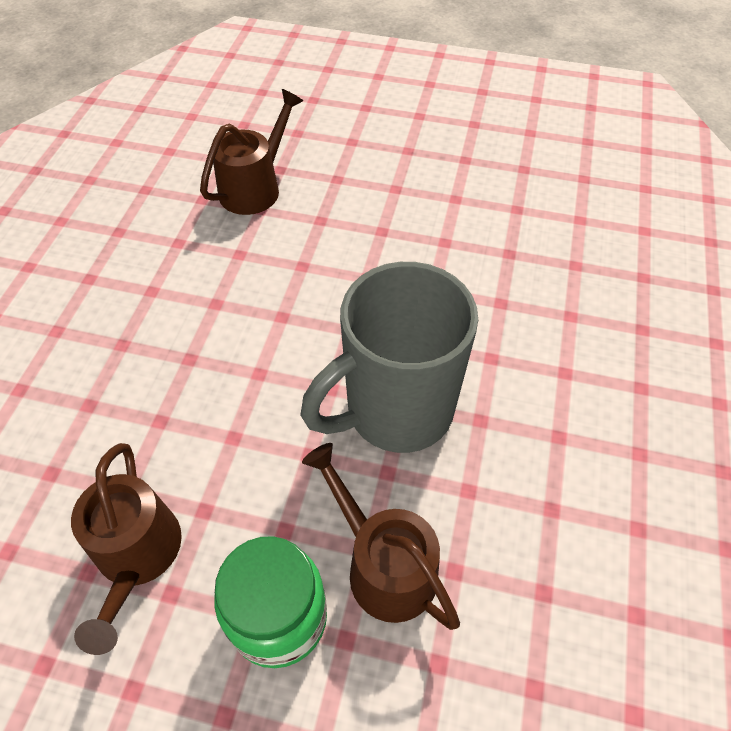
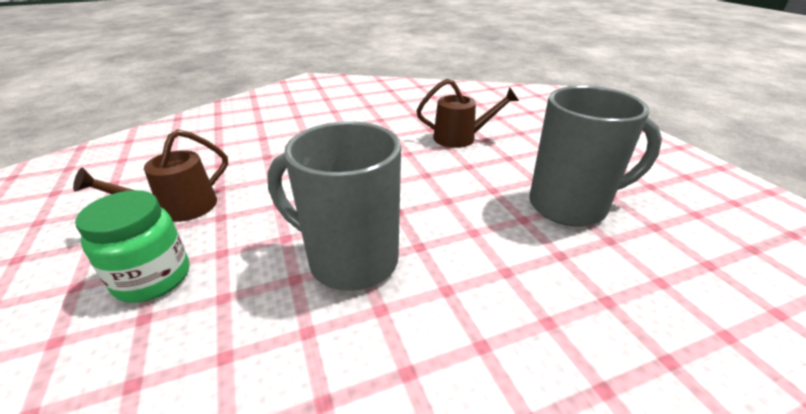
camera: 55 degrees right, 20 degrees down
(383, 564) = (213, 310): brown watering can -> none
(455, 196) = (570, 206): none -> grey mug

